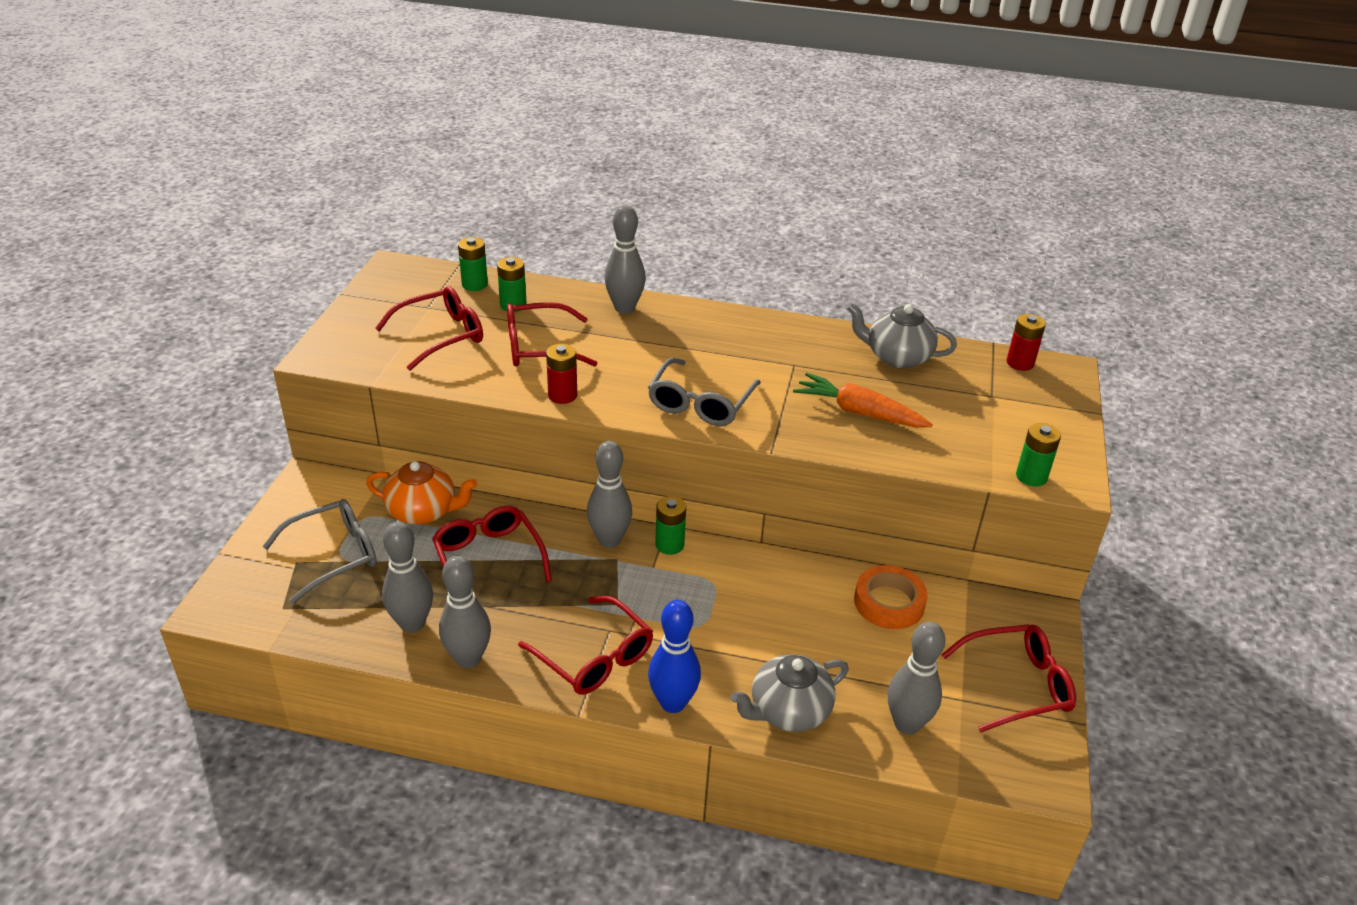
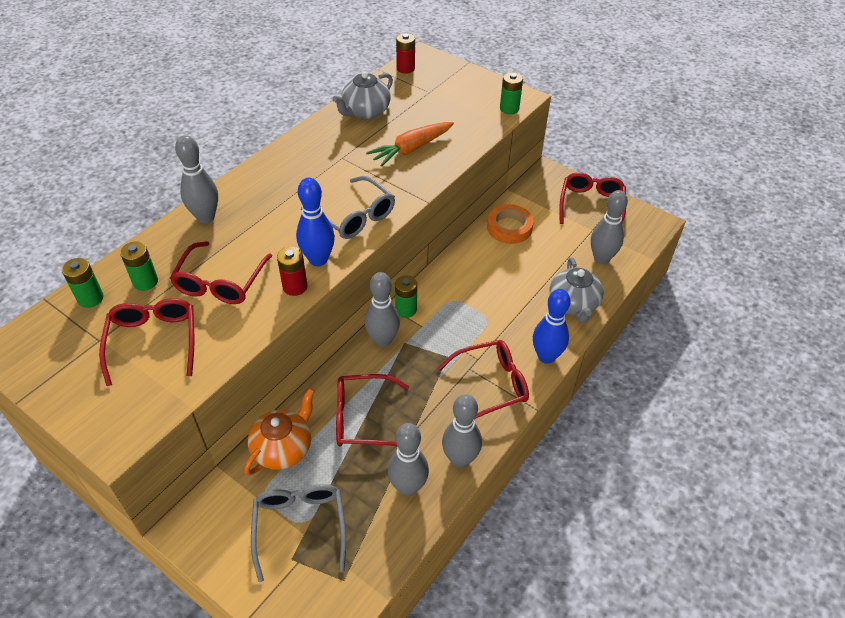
camera: 65 degrees left, 10 degrees up
(613, 398) = (318, 259): none -> blue bowling pin

